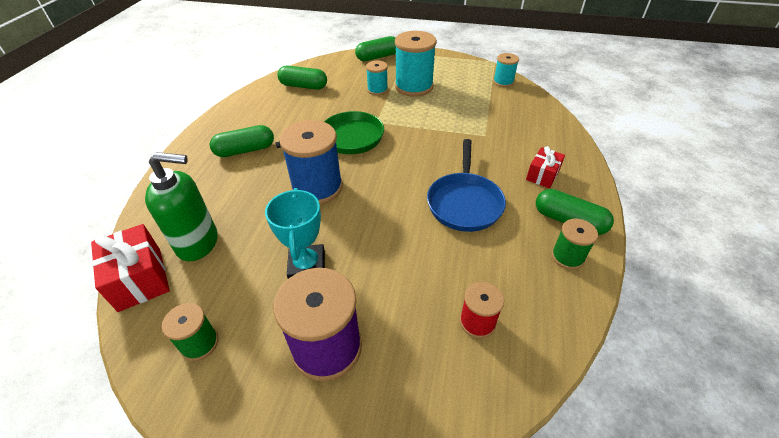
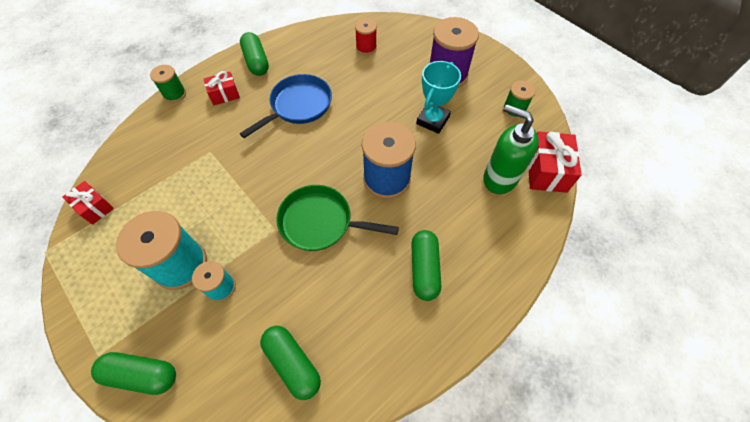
camera: 145 degrees left, 15 degrees up
(245, 150) = (424, 269): green capsule -> green capsule turned 75 degrees clockwise
(503, 82) = (94, 207): turquoise spool -> red gift
(567, 257) = (286, 48): green spool -> green spool (175, 94)

